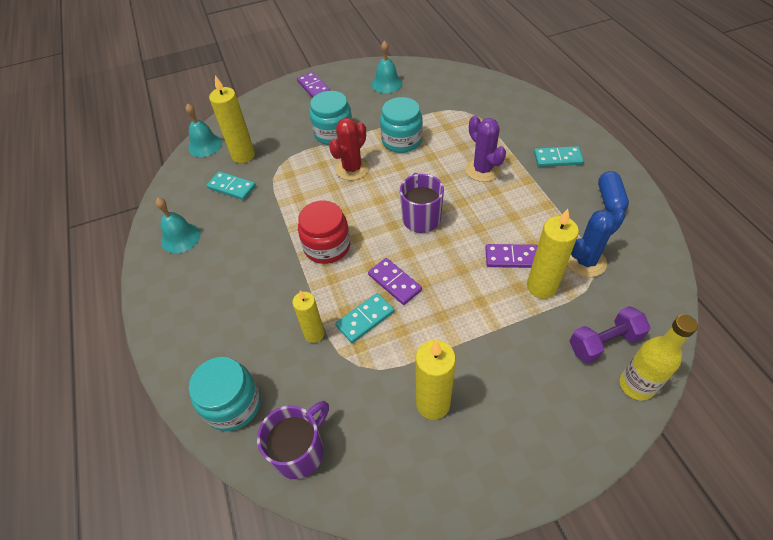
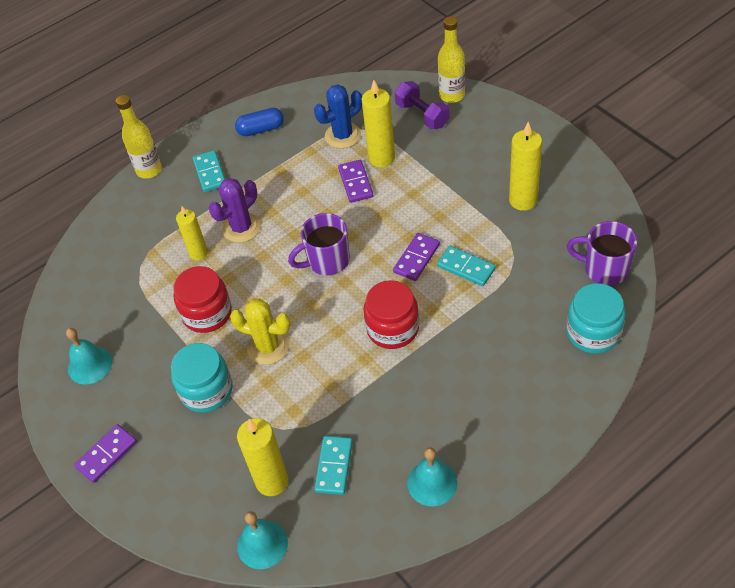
camera: 105 degrees left, 0 degrees up
(314, 334) = (498, 300): yellow candle -> yellow candle (198, 253)
(352, 169) = (268, 347): red cactus -> yellow cactus
(401, 140) = (207, 313): turquoise jar -> red jar
(572, 123) = (149, 170): none -> yellow bottle
(585, 261) = (343, 135): blue cactus -> blue cactus turned 75 degrees counterclockwise

